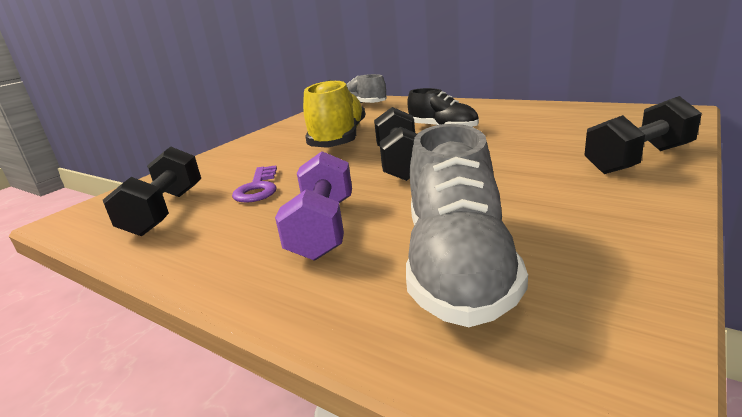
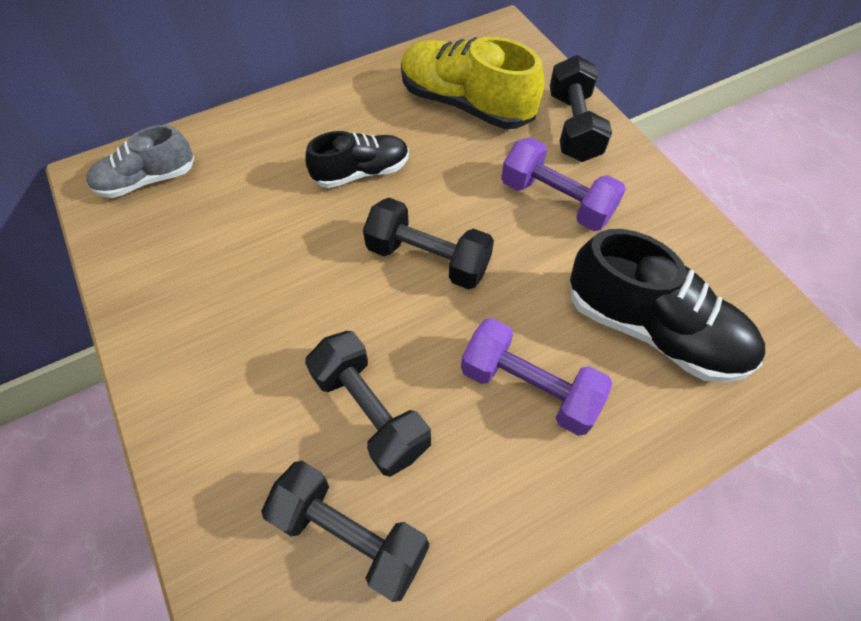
camera: 65 degrees left, 35 degrees up
(258, 188) = (370, 412): purple key -> black dumbbell
(338, 139) = (280, 271): yellow shoe -> yellow shoe (465, 104)
(458, 265) = (652, 329): grey shoe -> black shoe
(536, 180) = (556, 200): none -> purple dumbbell

